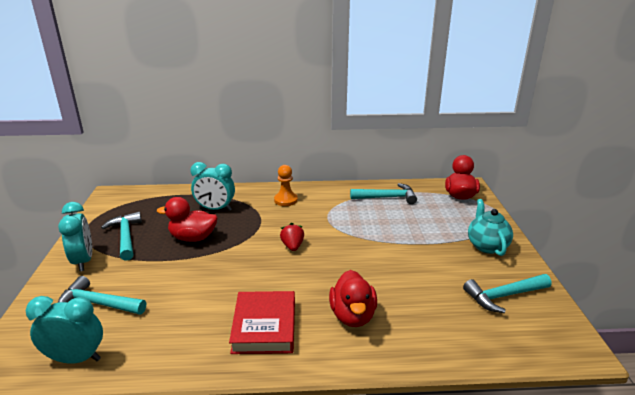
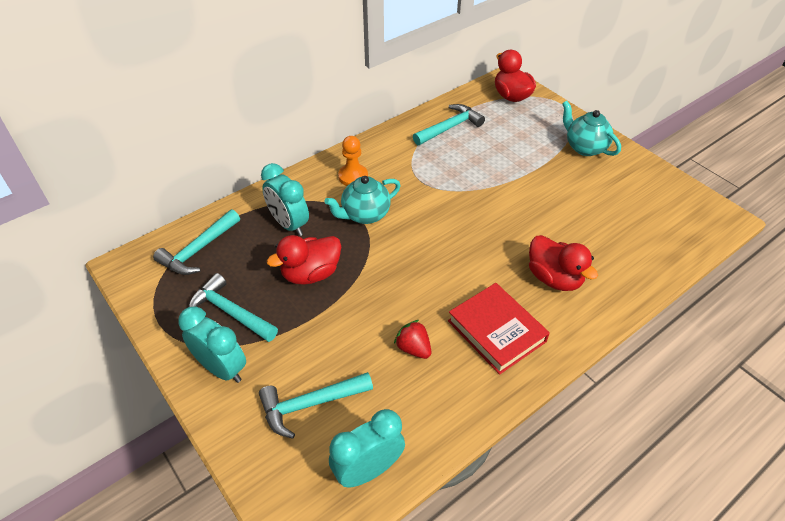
camera: 35 degrees left, 20 degrees up
(215, 209) = (289, 224): turquoise clock -> turquoise clock turned 75 degrees clockwise
(266, 222) = (365, 215): none -> turquoise teapot
(292, 246) = (425, 231): red strawberry -> red strawberry (413, 348)
(504, 296) = (641, 195): turquoise hammer -> turquoise hammer (198, 250)

